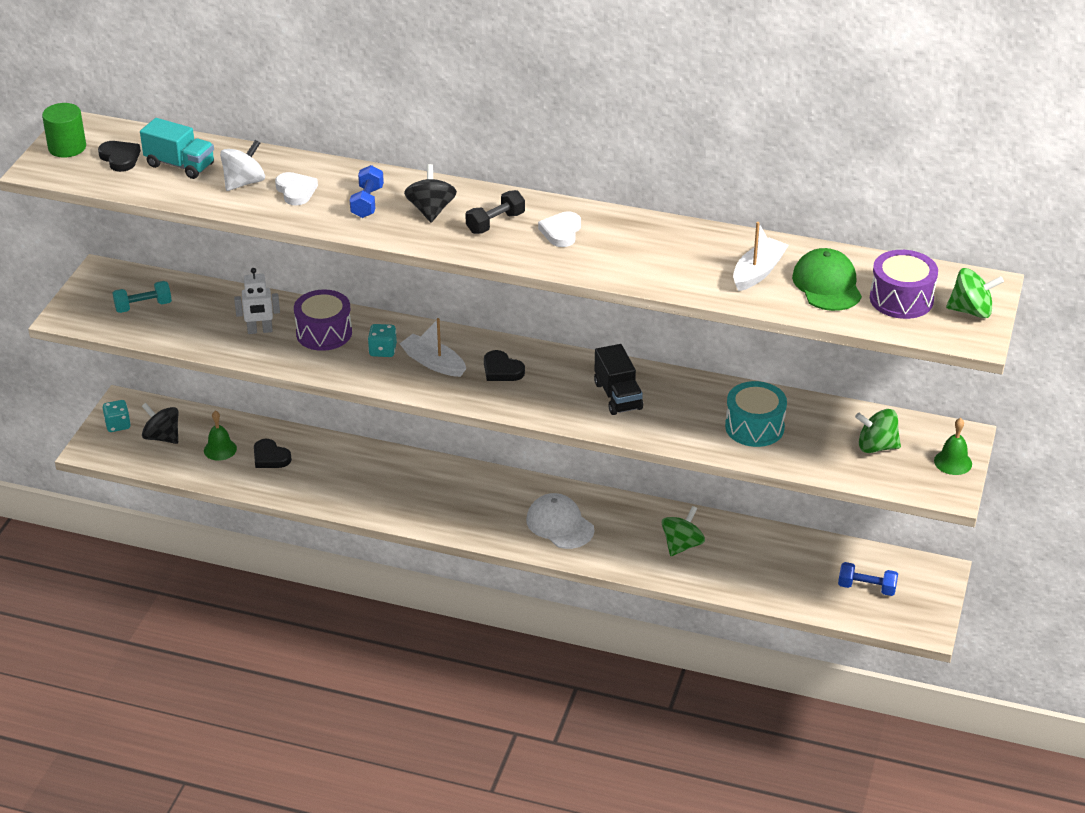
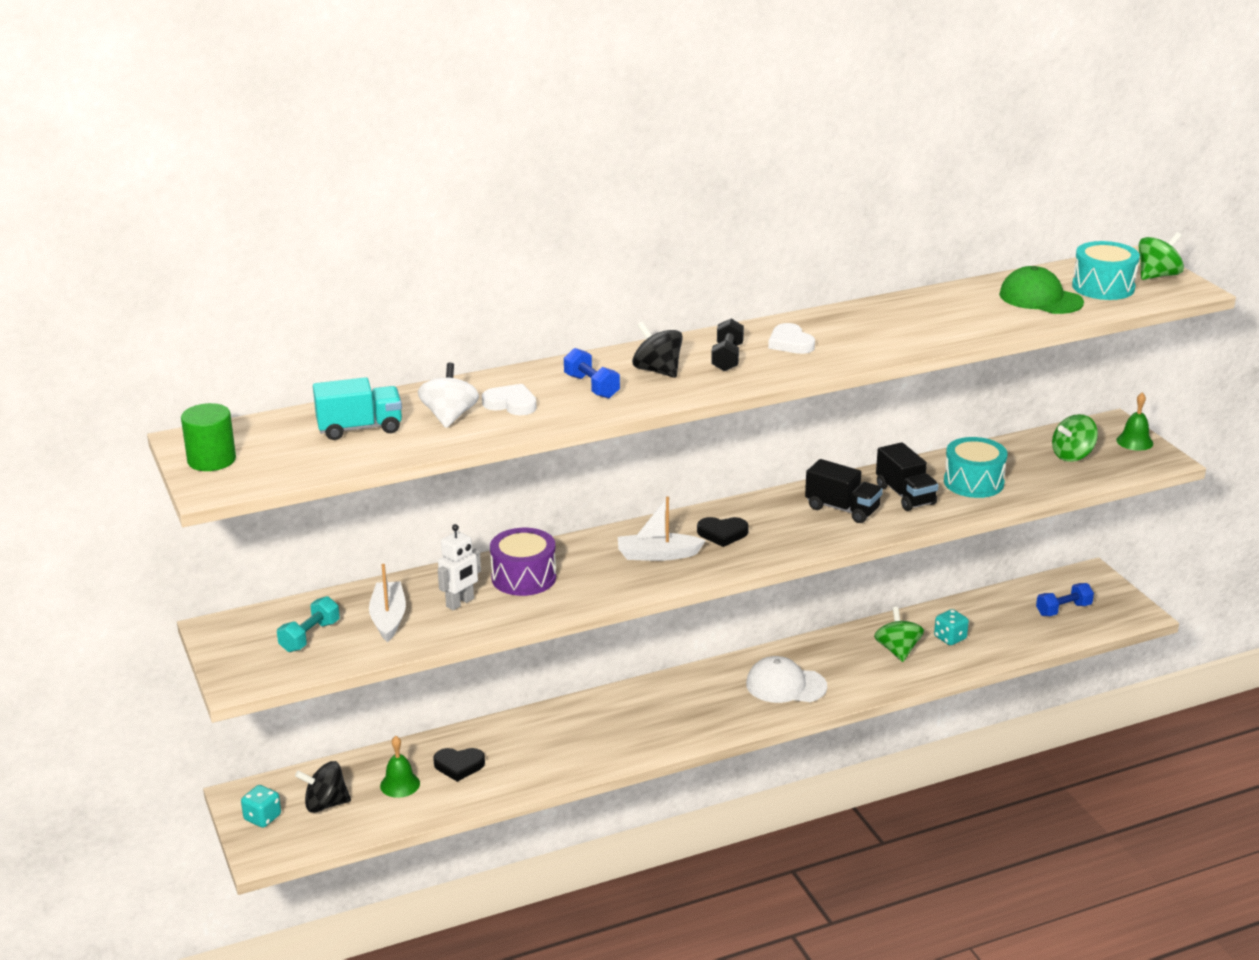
camera: 40 degrees left, 10 degrees down
(120, 158) = (286, 446): black heart -> none
(383, 351) = (599, 566): turquoise dice -> turquoise dice (950, 638)
(683, 410) = (905, 495): none -> black truck
(758, 272) = (981, 310): white boat -> white boat (388, 618)
(901, 299) = (1103, 287): purple drum -> turquoise drum

